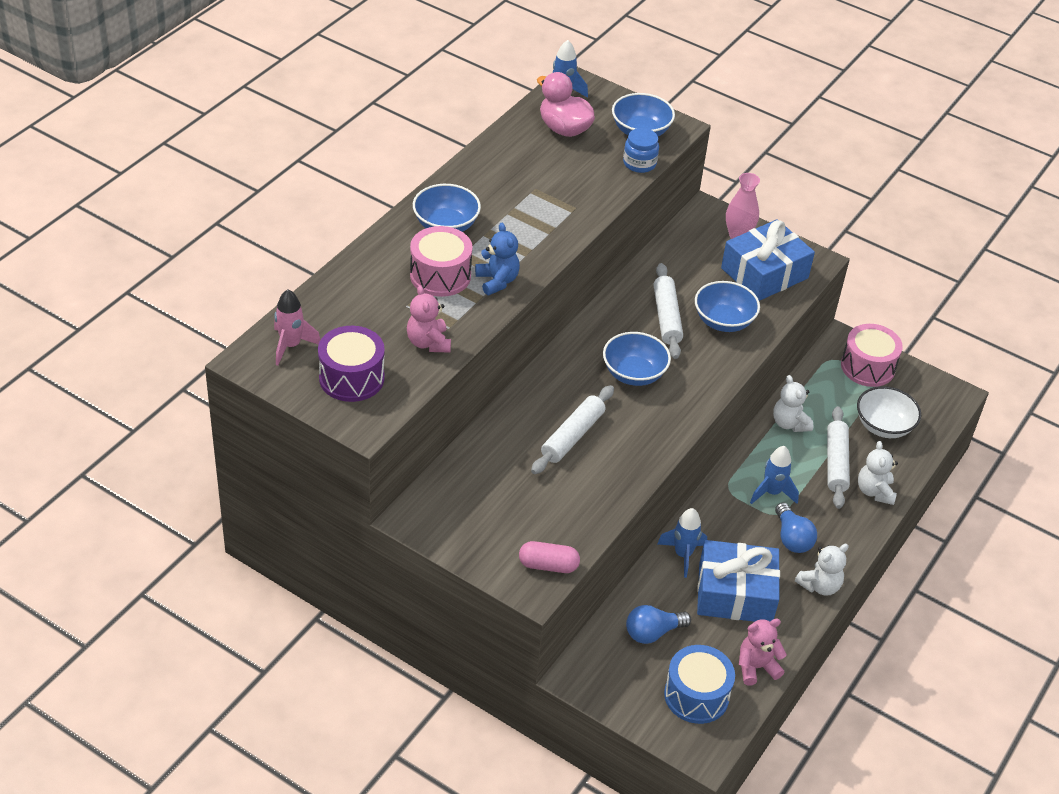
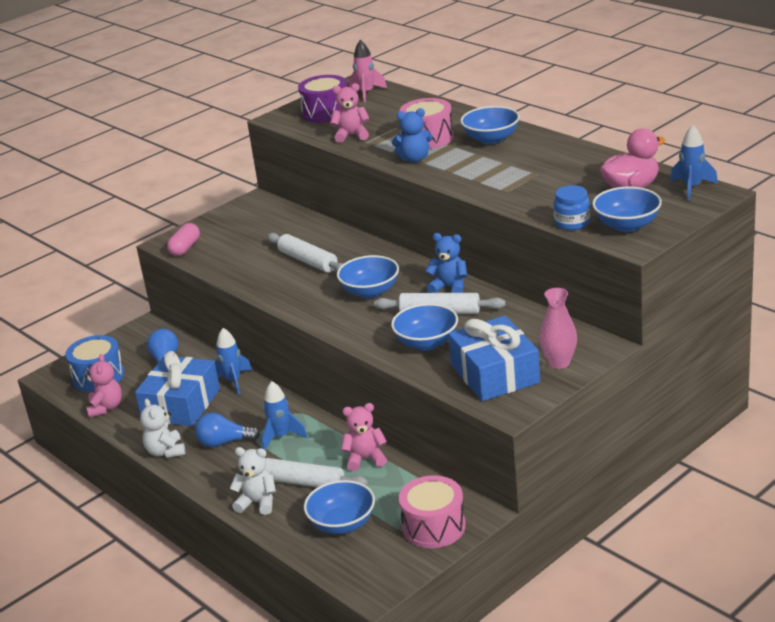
camera: 110 degrees right, 15 degrees down
(618, 315) = (449, 287): none -> blue teddy bear
(789, 423) = (365, 459): white teddy bear -> pink teddy bear
(883, 426) = (342, 524): white bowl -> blue bowl

